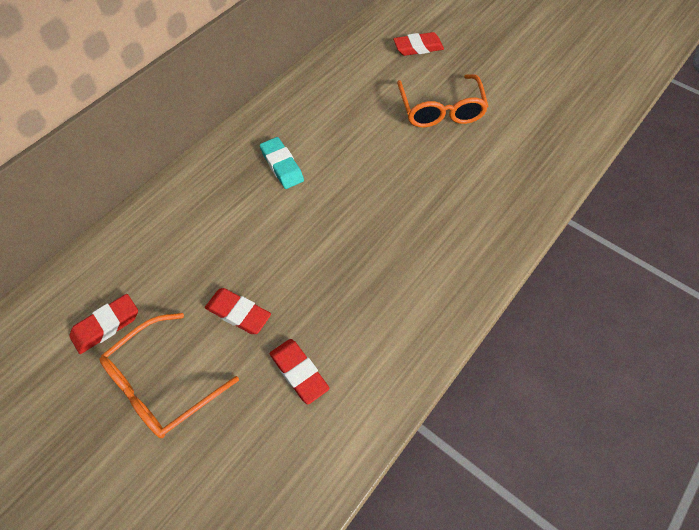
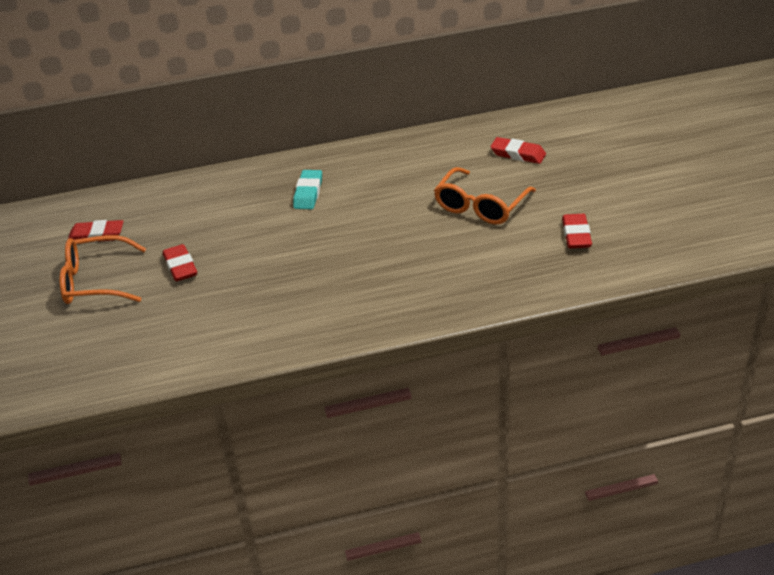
camera: 40 degrees right, 20 degrees down
(299, 372) = (181, 317): red eraser -> red eraser (576, 235)

